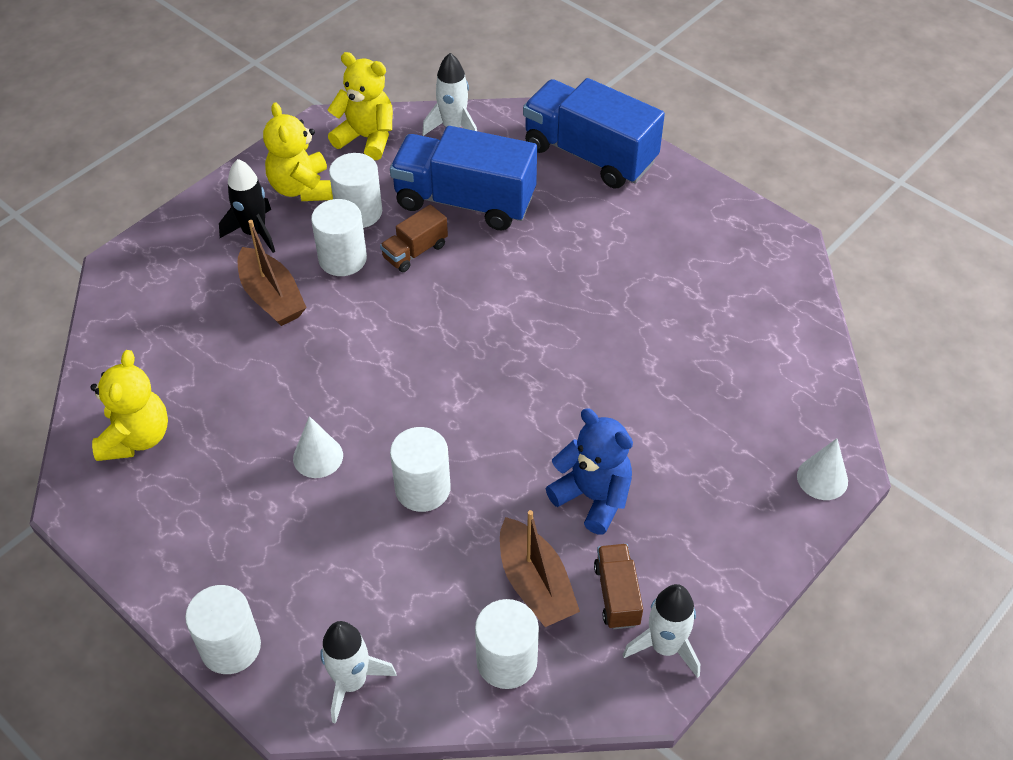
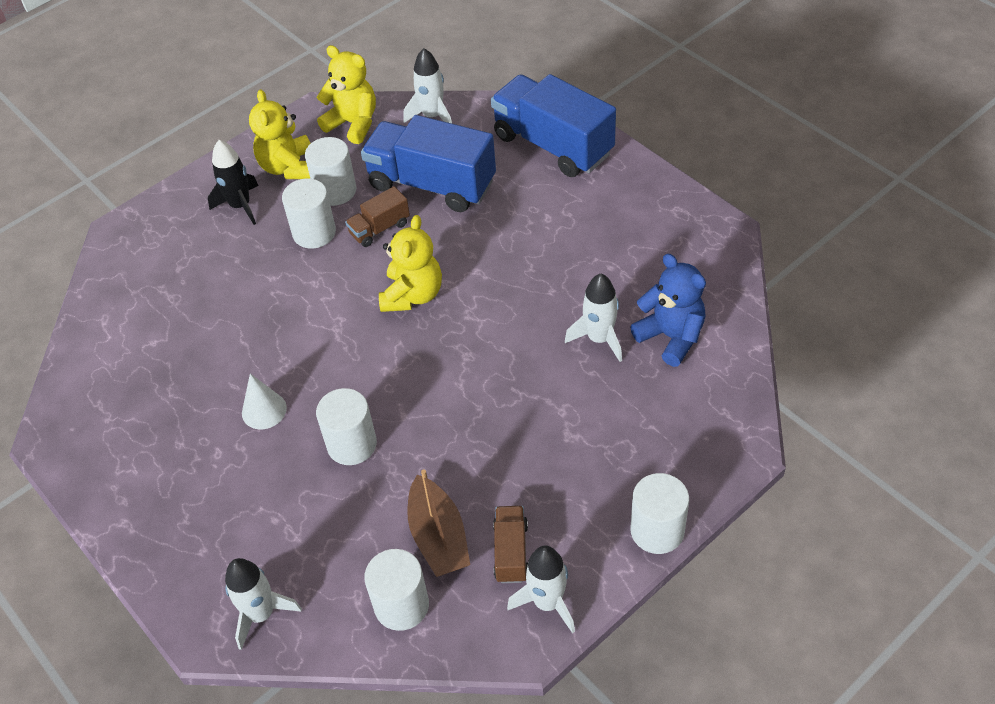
camera: 10 degrees right, 0 degrees up
(136, 437) = (110, 384): yellow teddy bear -> yellow teddy bear (412, 295)
(230, 647) = (161, 575): white cylinder -> white cylinder (657, 530)
(272, 297) = (246, 265): brown boat -> none
(593, 497) = (504, 461): blue teddy bear -> blue teddy bear (671, 337)
(673, 360) = (599, 338): none -> white rocket
(822, 478) = (720, 456): white cone -> none

